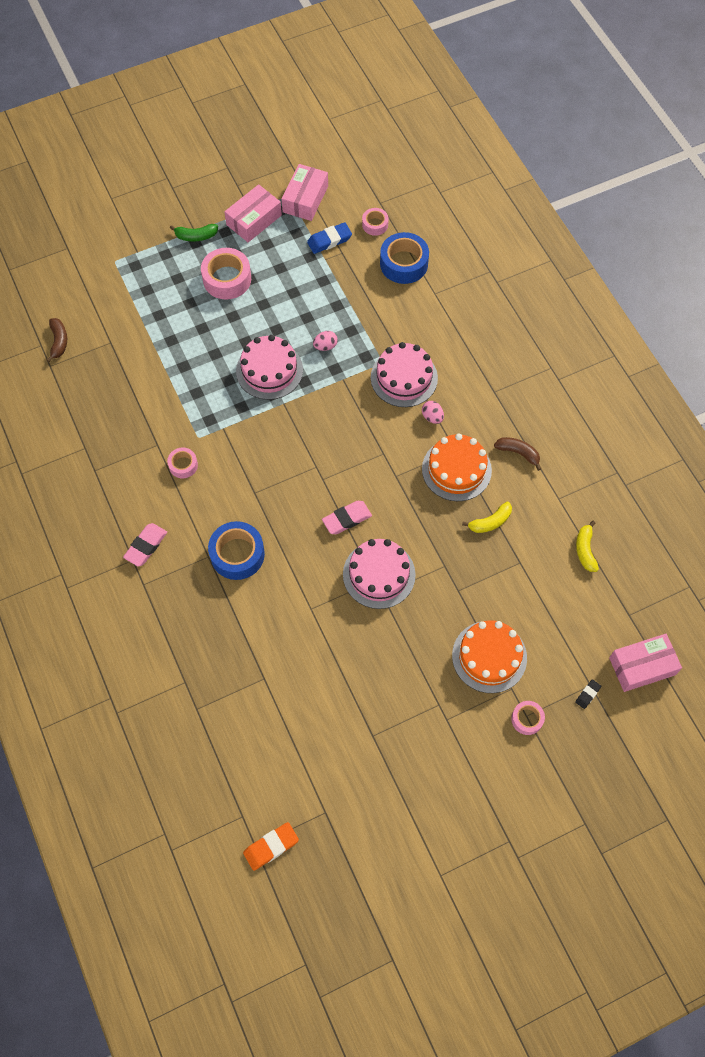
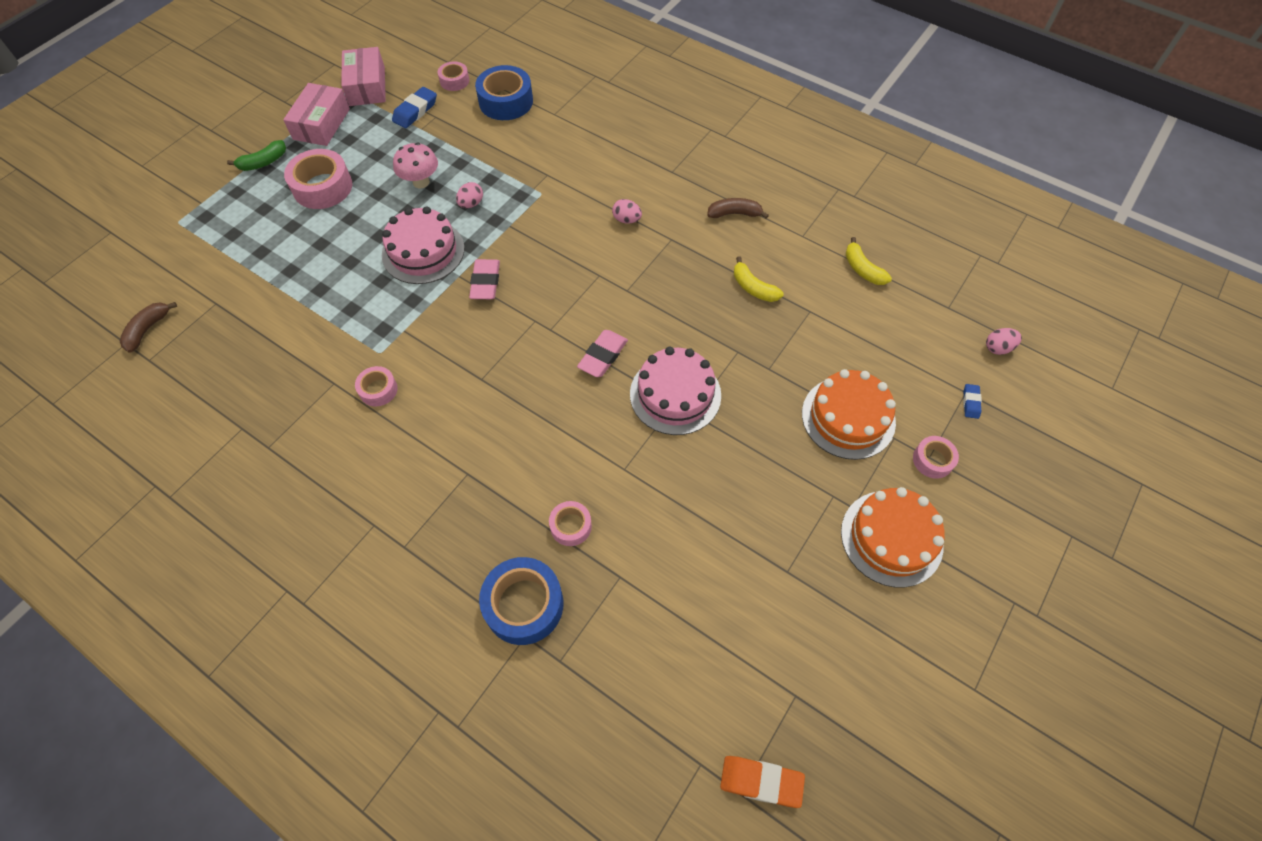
camera: 30 degrees left, 5 degrees down
(59, 342) = (147, 329): brown banana -> brown banana turned 120 degrees counterclockwise
(146, 546) = (382, 500): pink eraser -> pink eraser (485, 282)
(237, 554) = (501, 454): blue tape -> blue tape (524, 605)
(253, 628) = (571, 526): none -> pink tape
(271, 847) = (761, 782): orange eraser -> orange eraser turned 75 degrees clockwise
(299, 309) = (421, 182): none -> pink mushroom
(404, 378) = (573, 197): pink cake -> none
(456, 469) = (685, 255): orange cake -> orange cake (891, 538)
(490, 522) = (753, 288): yellow banana -> yellow banana turned 105 degrees clockwise
(587, 694) = (970, 402): black eraser -> blue eraser
(642, 666) = (998, 348): pink box -> pink egg

